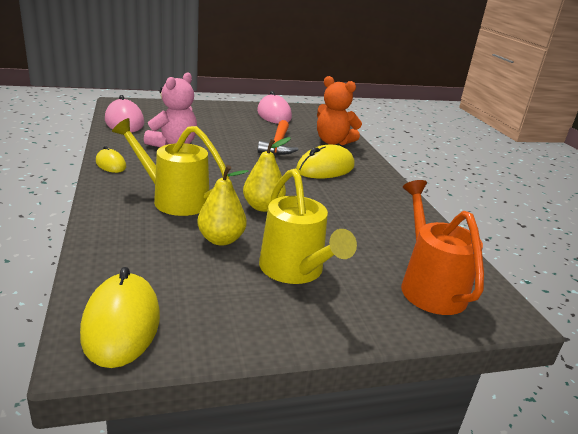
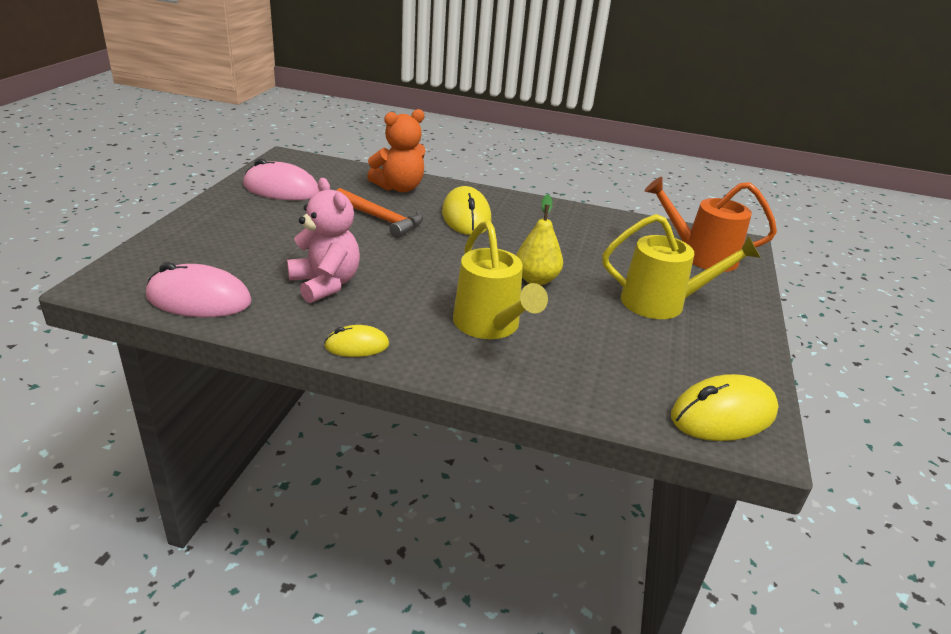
camera: 60 degrees left, 5 degrees up
(121, 324) = (723, 415): yellow mouse -> yellow mouse turned 45 degrees counterclockwise
(173, 200) = (490, 326): yellow watering can -> yellow watering can turned 75 degrees counterclockwise
(221, 239) = (593, 323): yellow pear -> none

